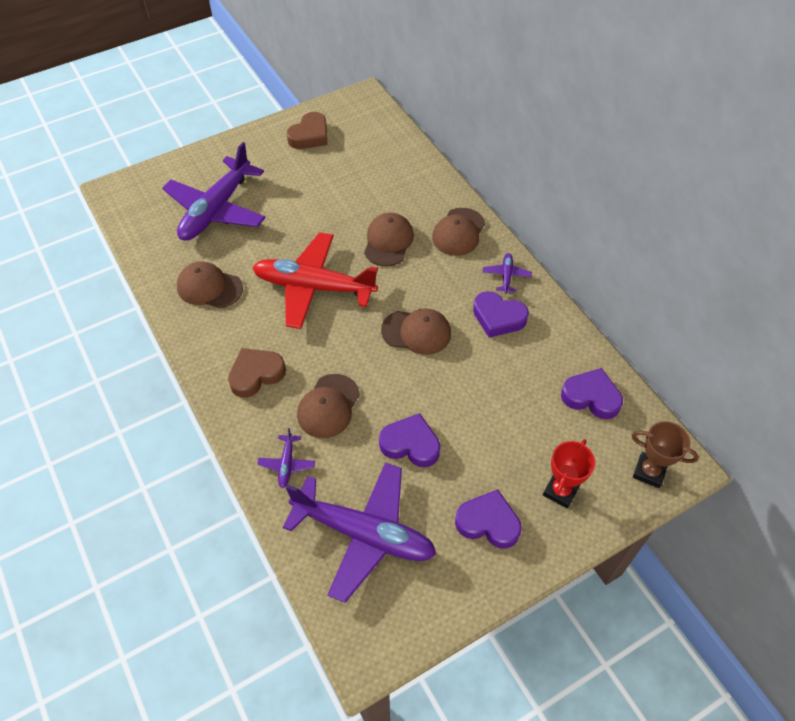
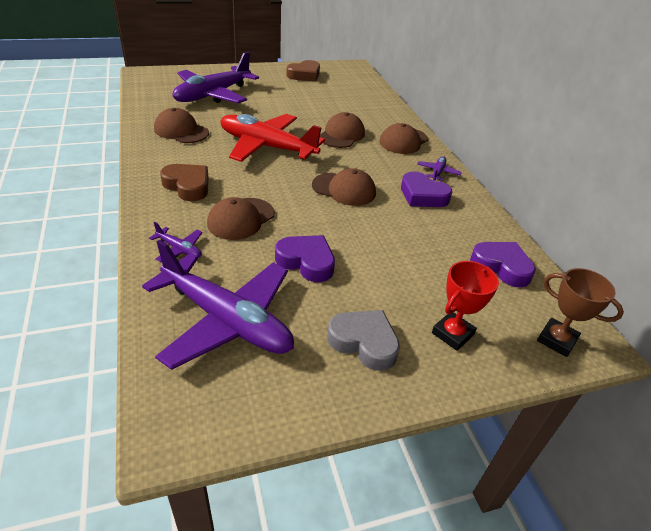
camera: 10 degrees right, 15 degrees down
(256, 374) = (187, 186): brown heart -> brown heart turned 60 degrees clockwise
(287, 464) = (179, 249): purple plane -> purple plane turned 75 degrees counterclockwise
(488, 522) = (364, 342): purple heart -> grey heart

